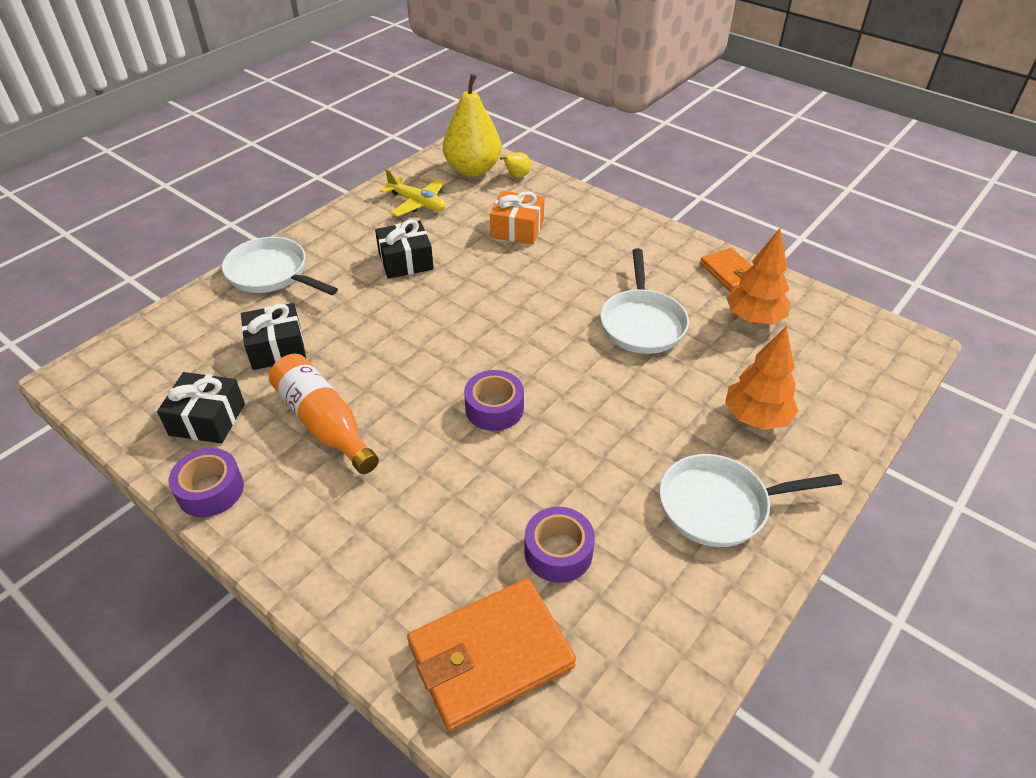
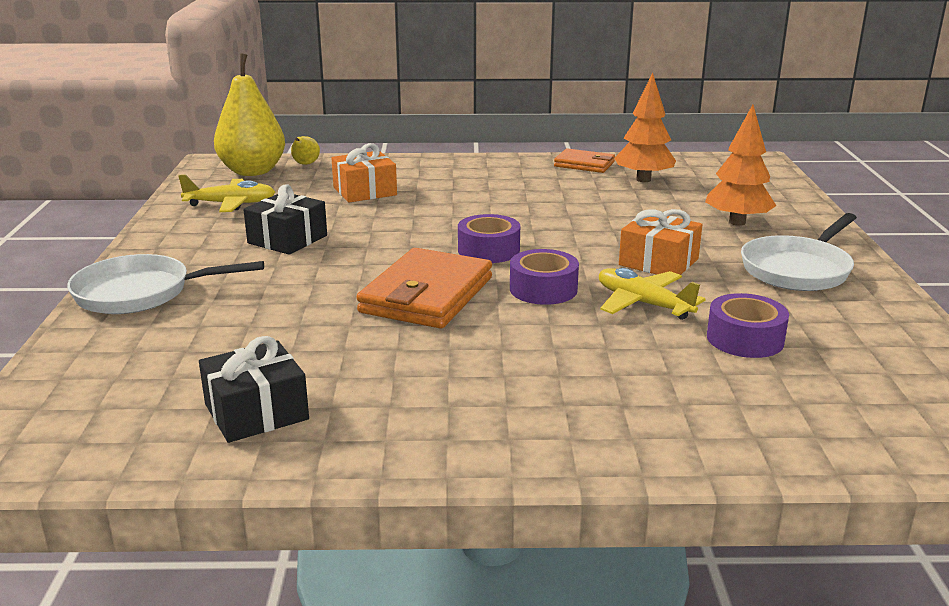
camera: 40 degrees left, 20 degrees down
(210, 490) = (359, 454): purple tape -> purple tape (488, 250)
(277, 348) = (247, 336): black gift -> none
(324, 423) = (399, 360): orange bottle -> none
(491, 656) = (811, 414): orange wallet -> orange wallet (427, 295)
(540, 467) = (643, 304): none -> yellow plane
(617, 428) = (658, 262): none -> orange gift
(642, 323) = (570, 207): white pan -> none

